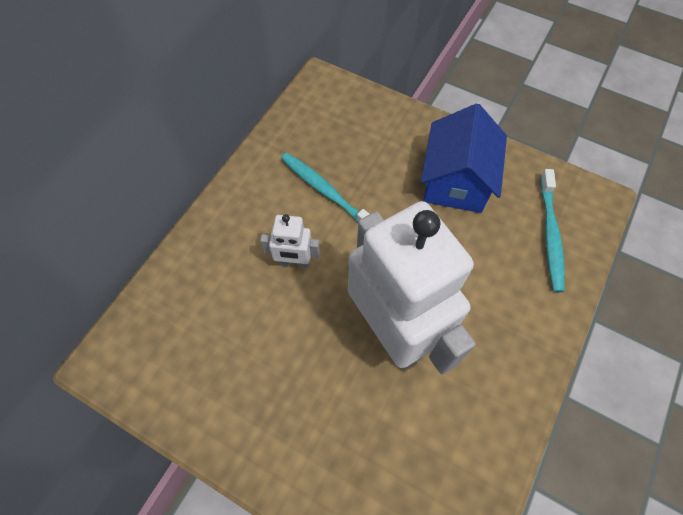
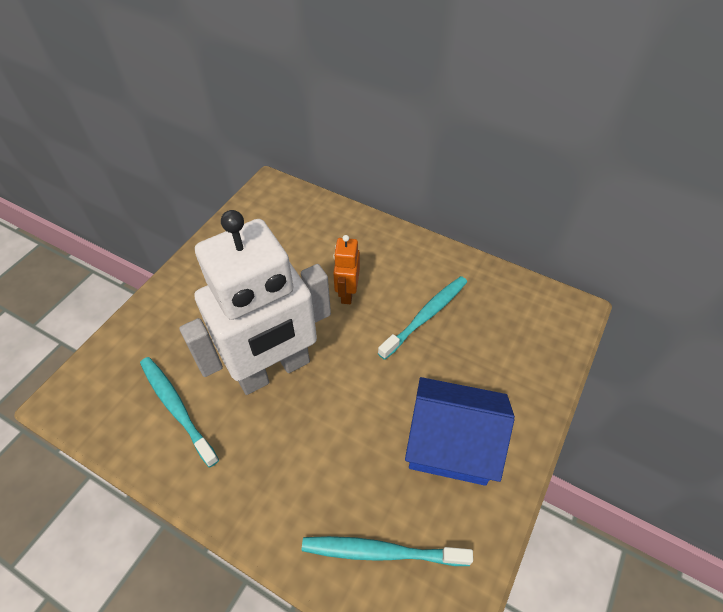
camera: 90 degrees right, 10 degrees down
(294, 262) = (347, 293): white robot -> orange robot
(444, 430) = (177, 408): none -> turquoise toothbrush

